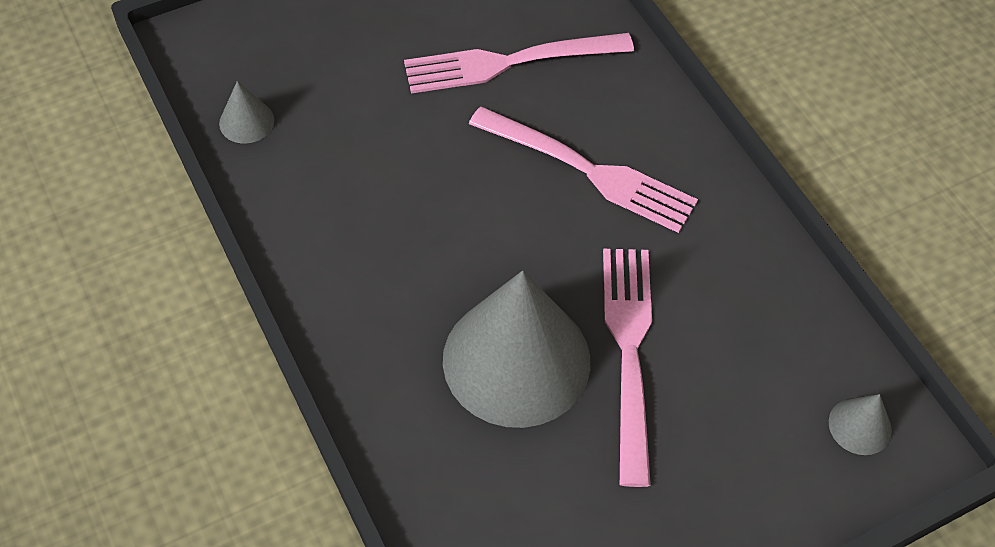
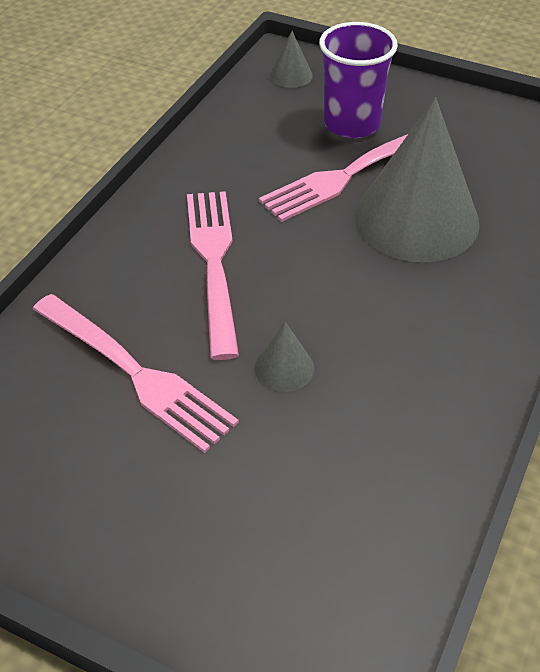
camera: 125 degrees left, 10 degrees down
(246, 121) = (399, 532): grey cone -> grey cone (284, 368)
(715, 418) = (351, 124): none -> purple cup

